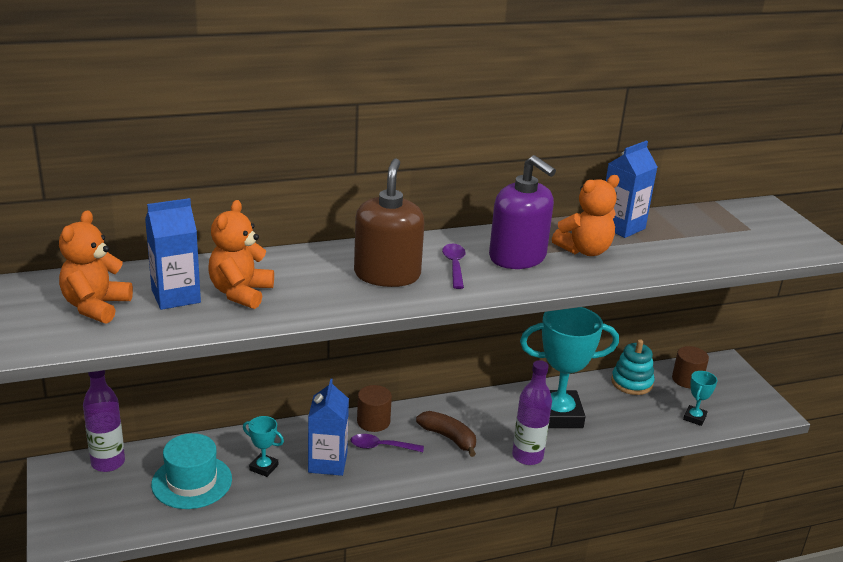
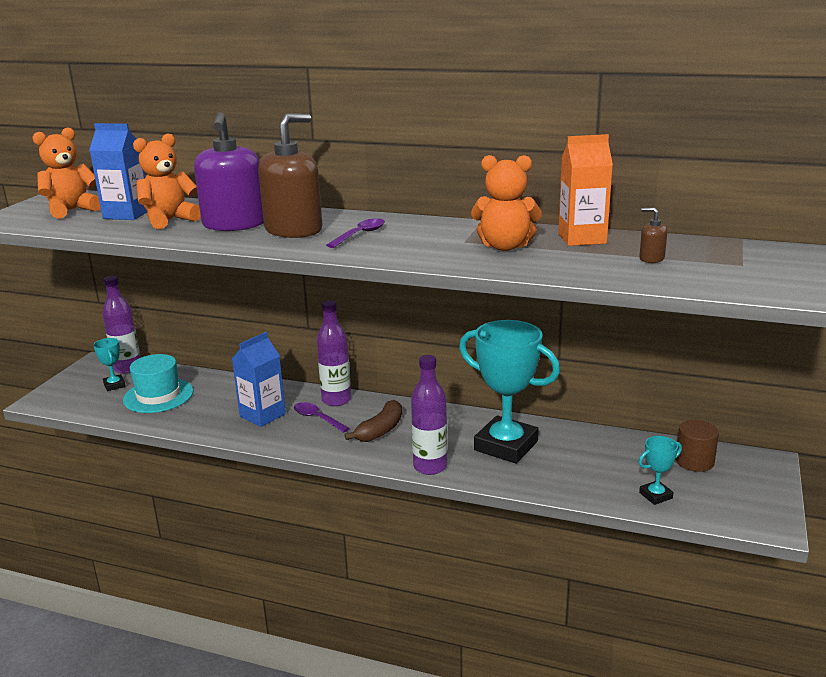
camera: 40 degrees right, 5 degrees down
(264, 467) = (215, 403): turquoise trophy -> turquoise trophy (114, 385)
(373, 421) = (336, 400): brown cylinder -> purple bottle
(449, 438) = (380, 430): brown banana -> brown banana turned 45 degrees clockwise
(517, 257) = (428, 239): purple soap dispenser -> purple soap dispenser (234, 224)
(621, 227) = (582, 238): blue carton -> orange carton
(632, 383) = (623, 445): turquoise stacking toy -> none
(694, 238) = (651, 258): none -> brown soap dispenser

